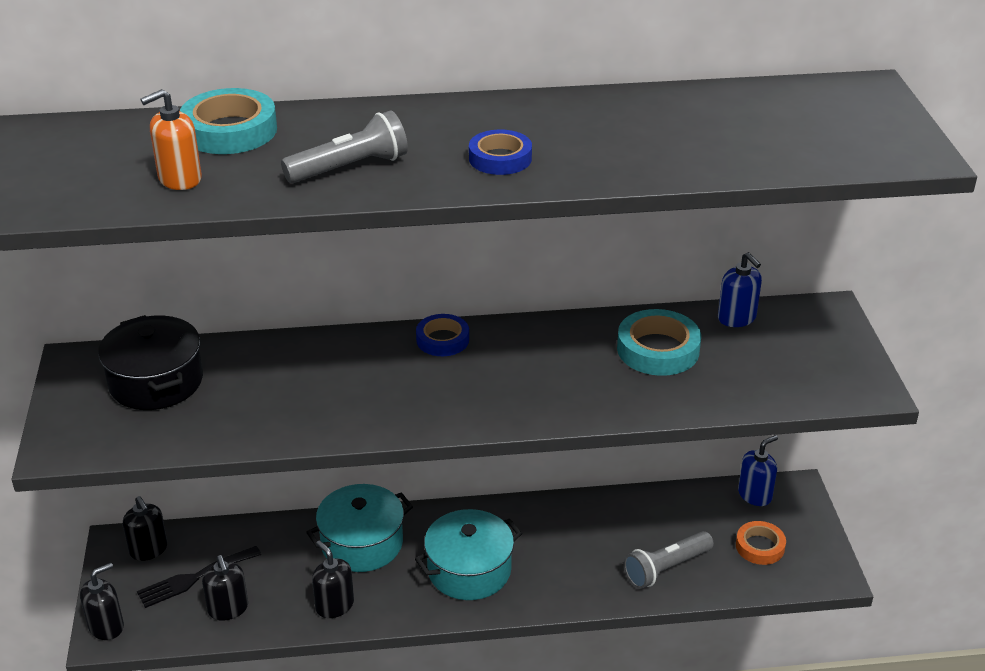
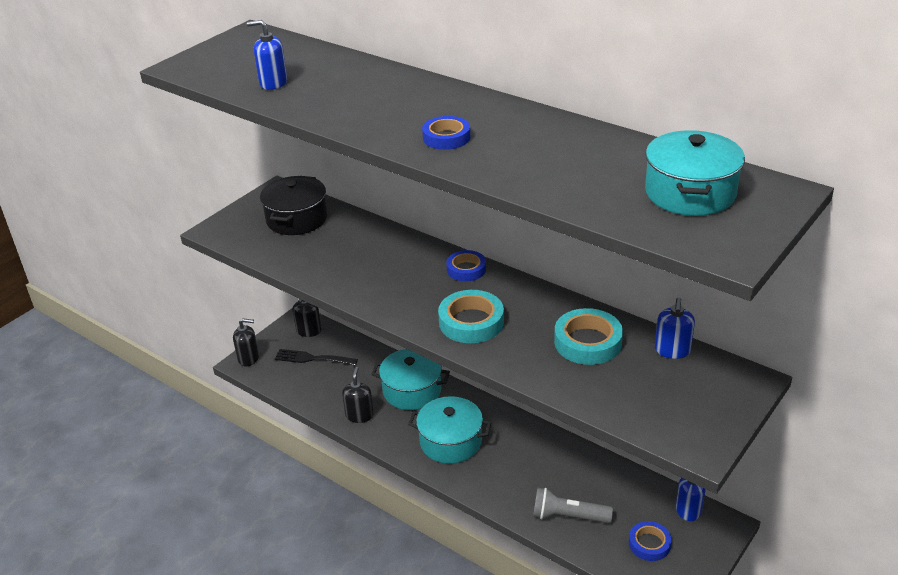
camera: 45 degrees right, 0 degrees up
(179, 179) = (273, 83): orange soap dispenser -> blue soap dispenser
(228, 609) = (309, 384): black soap dispenser -> none
(230, 130) = (338, 66): turquoise tape -> turquoise tape (471, 322)
(350, 168) = (360, 110): grey flashlight -> none
(760, 546) = (649, 544): orange tape -> blue tape
(805, 118) = (690, 193): none -> turquoise pot

